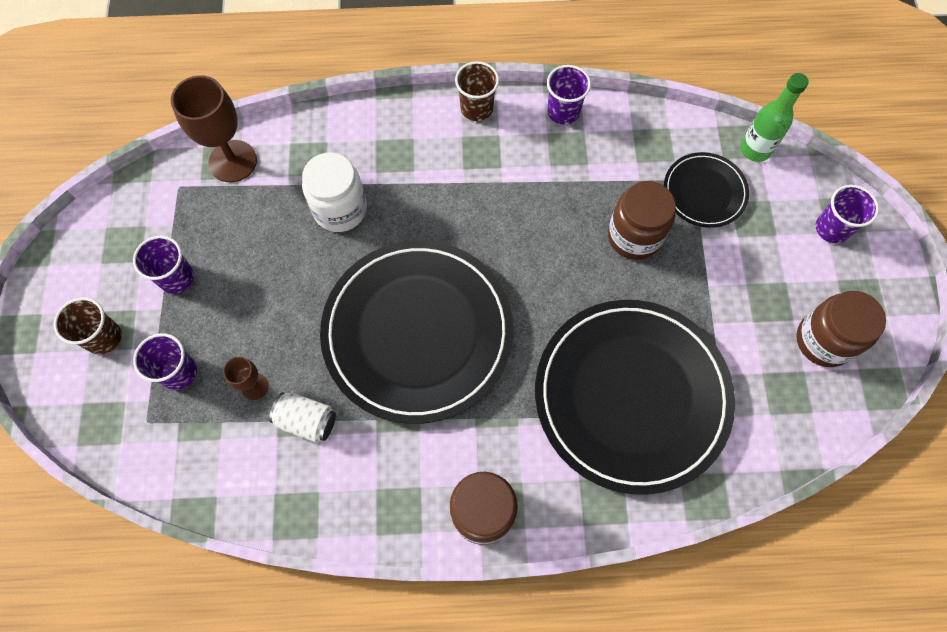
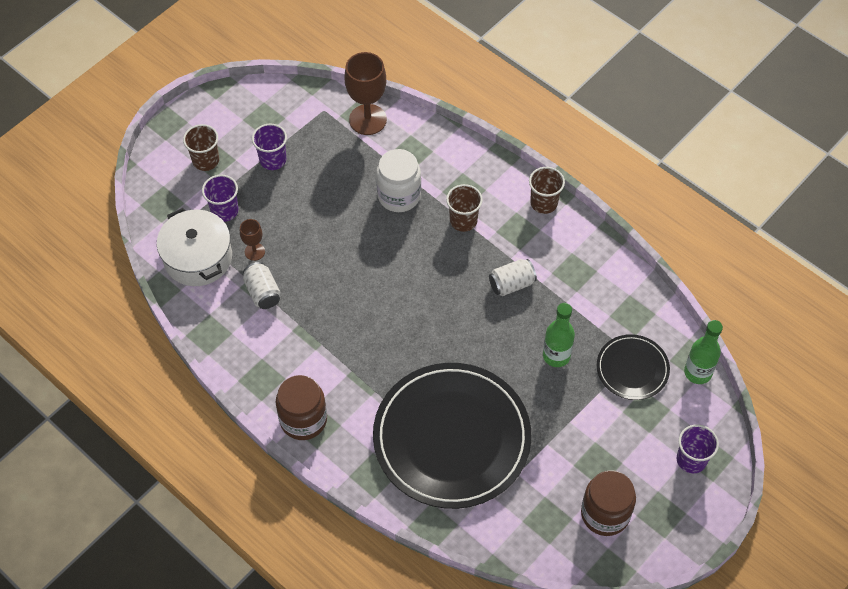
camera: 45 degrees right, 10 degrees down
(200, 446) = (198, 258): none -> white pot
(418, 332) = (369, 299): black plate -> none
(424, 183) = (463, 220): none -> brown cup
(528, 205) = (511, 284): none -> white can
(563, 111) = (596, 248): purple cup -> none
(634, 236) = (556, 356): brown jar -> green bottle

